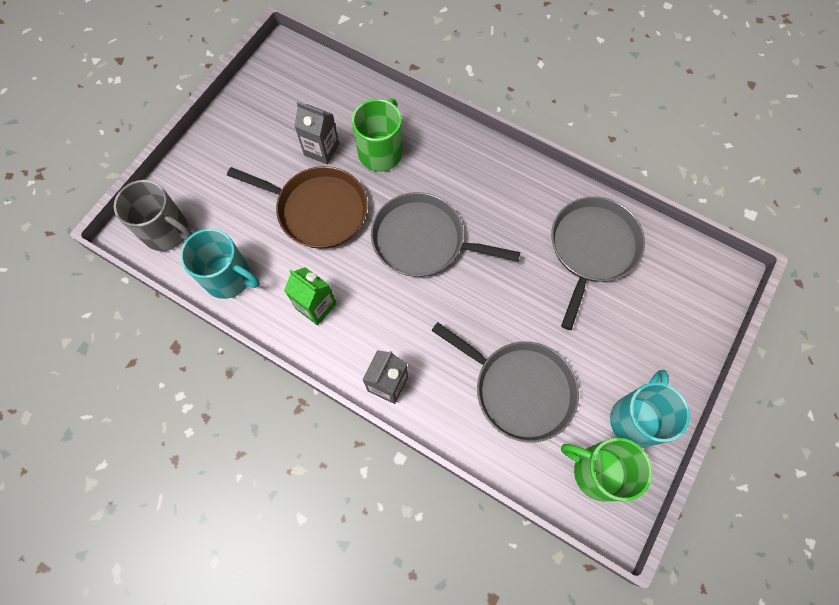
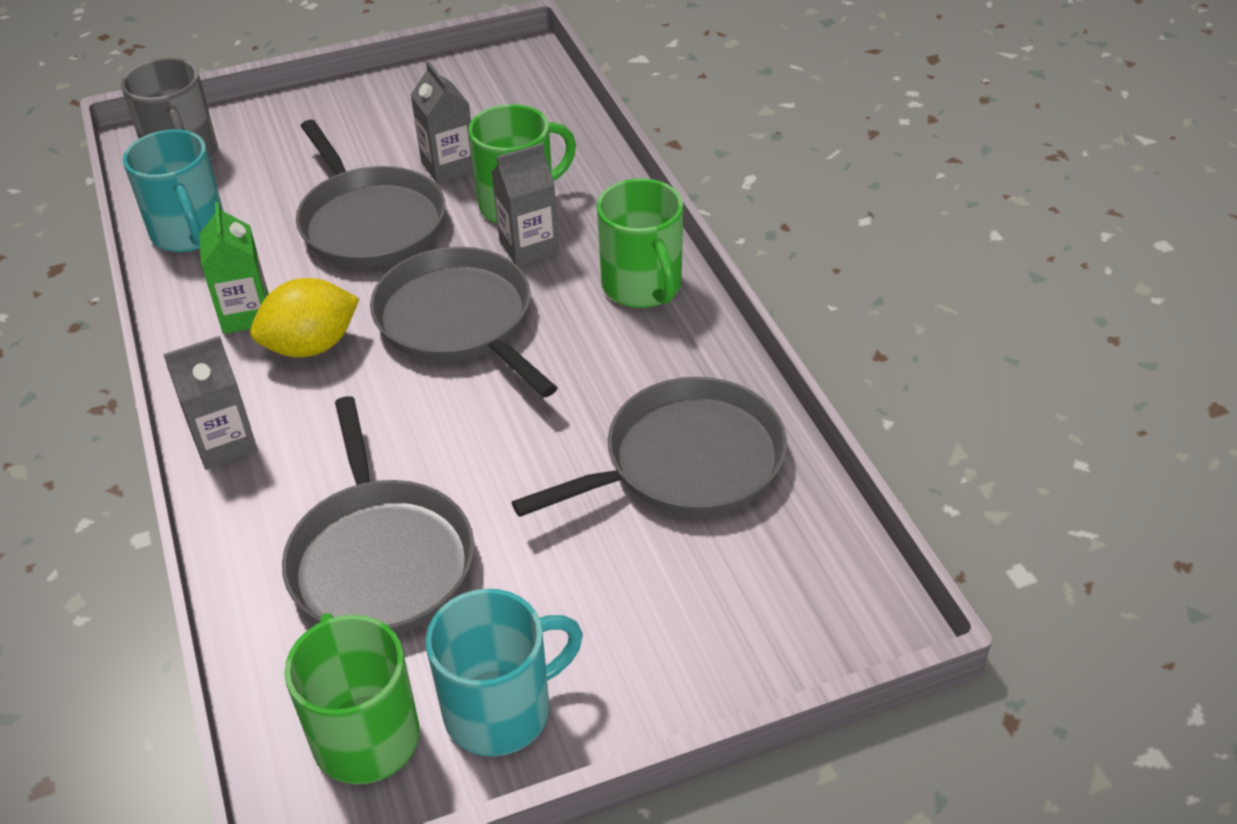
camera: 40 degrees right, 25 degrees down
(318, 210) = (370, 222): brown pan -> grey pan
(369, 302) = (311, 346): none -> yellow lemon
(412, 175) = (529, 247): none -> grey carton
(486, 165) = (642, 286): none -> green mug

